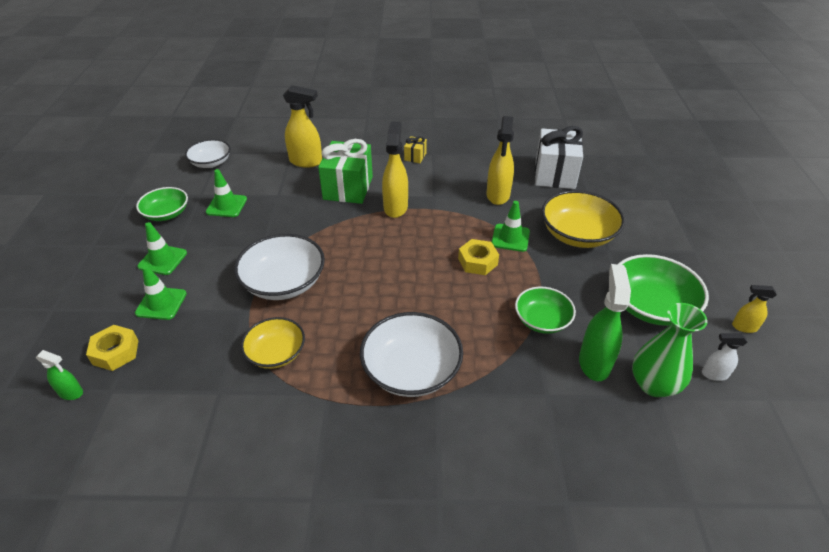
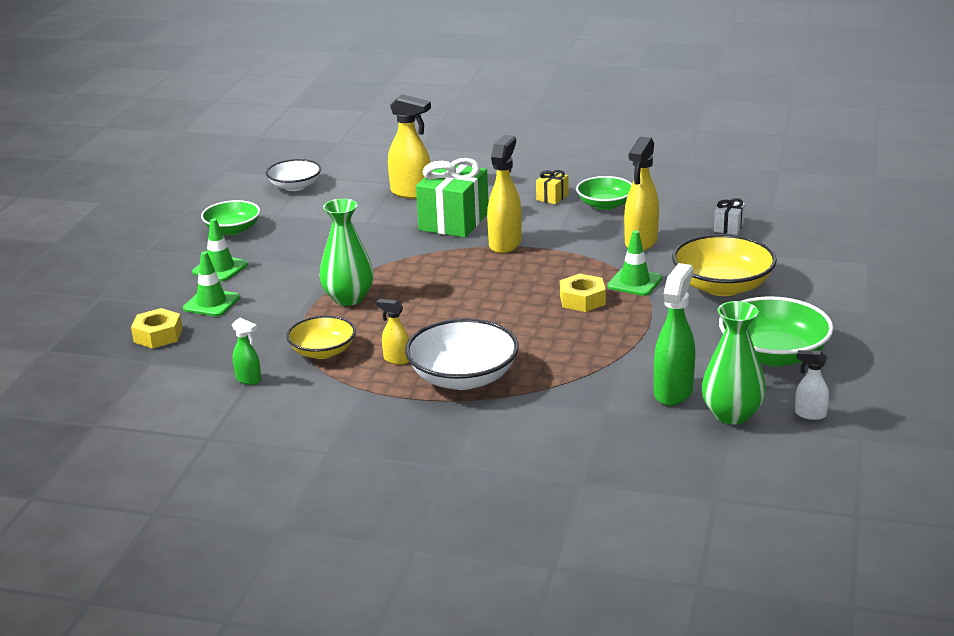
camera: 15 degrees right, 15 degrees down
(71, 393) = (110, 360): green spray bottle -> green spray bottle (248, 379)
(226, 205) = (303, 227): green traffic cone -> none
(284, 282) = (348, 298): white bowl -> green vase
(542, 320) = (632, 354): green bowl -> green bowl (605, 205)
(554, 174) = (728, 227): white gift -> white gift, size x0.45
(744, 327) = (877, 382): yellow spray bottle -> yellow spray bottle (396, 359)

